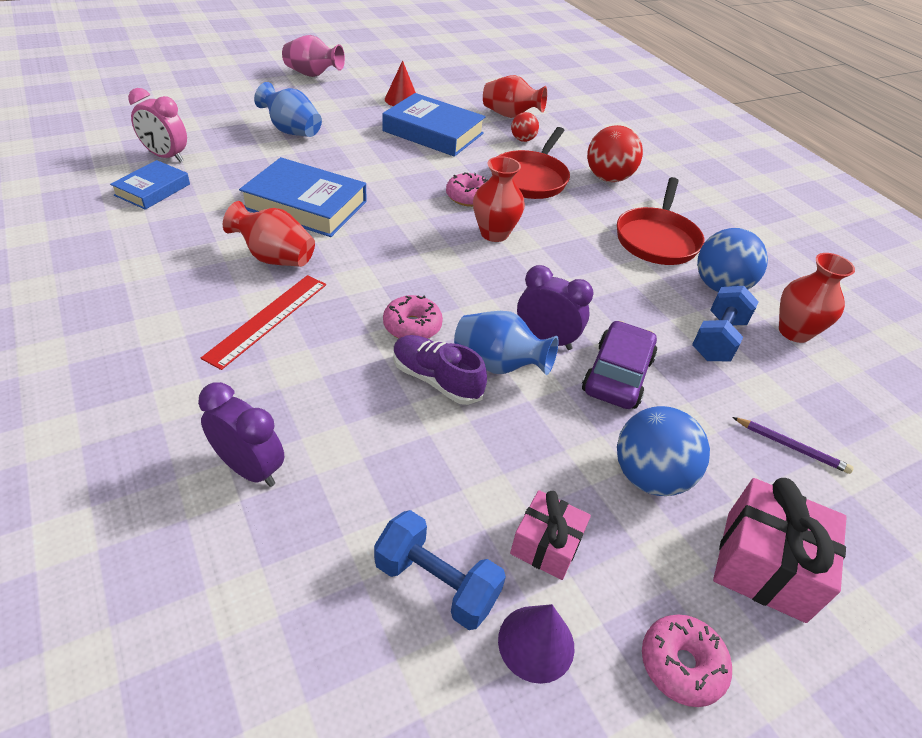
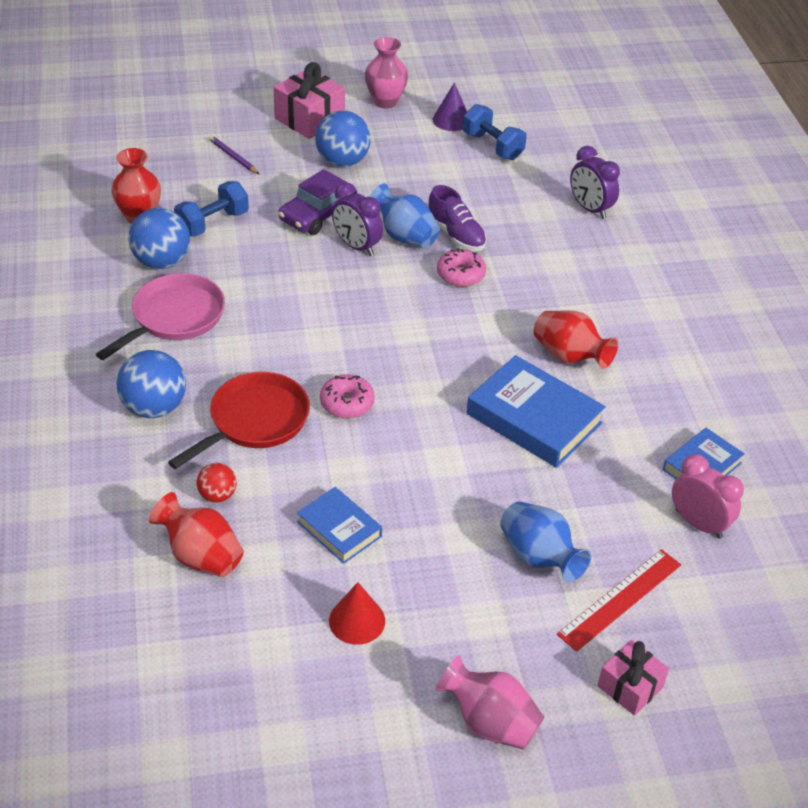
camera: 160 degrees left, 0 degrees up
(267, 319) = (577, 299): red ruler -> red ruler (620, 599)
(433, 132) = (339, 529): blue book -> blue book, size x0.59
(494, 233) = (343, 351): red vase -> none
(546, 545) = (426, 147): pink gift -> pink gift (630, 687)
(608, 178) = (154, 407): red ball -> blue ball
(657, 239) = (174, 318): red pan -> pink pan
(681, 664) = (385, 101): pink donut -> pink vase

